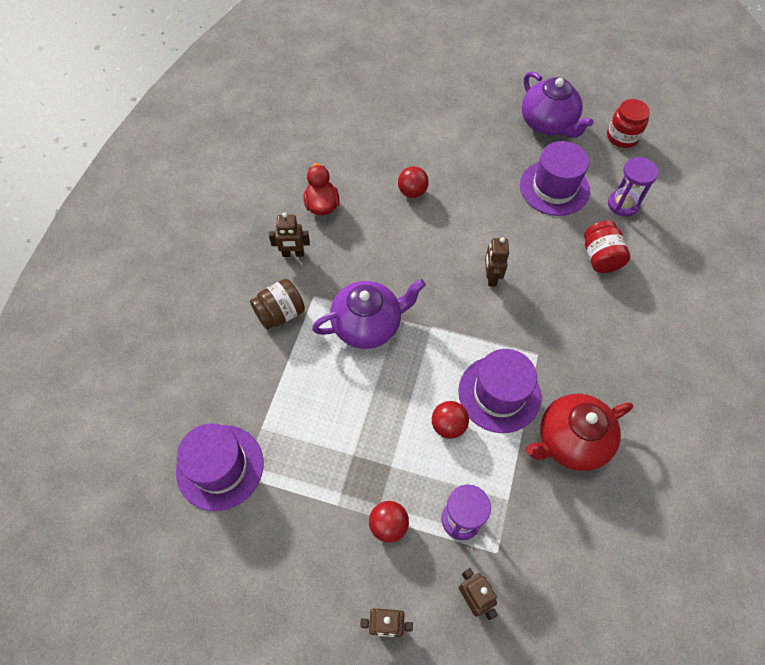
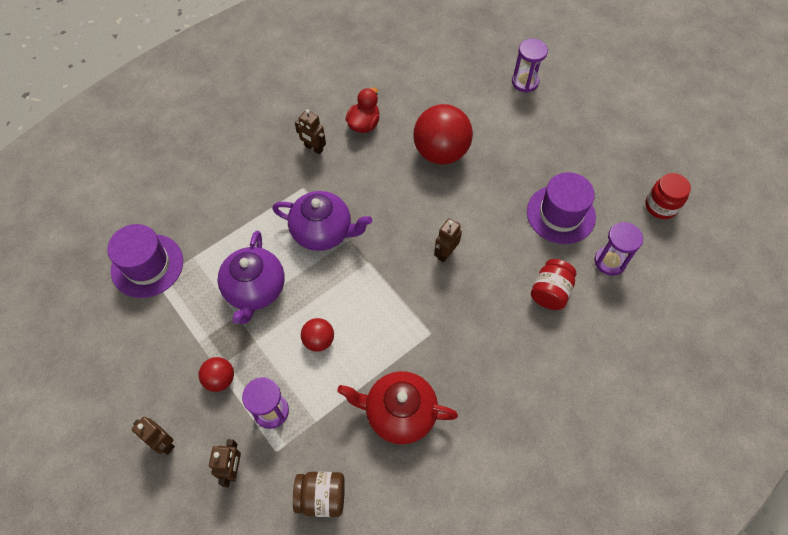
camera: 35 degrees right, 0 degrees up
(280, 313) = (270, 186): brown jar -> brown jar (321, 497)
(412, 192) = (440, 152): red ball -> red ball, size x2.02
(432, 92) = (525, 82): none -> purple hourglass
(499, 393) = (375, 343): purple hat -> none
(548, 124) = (602, 159): purple teapot -> purple teapot (255, 290)

